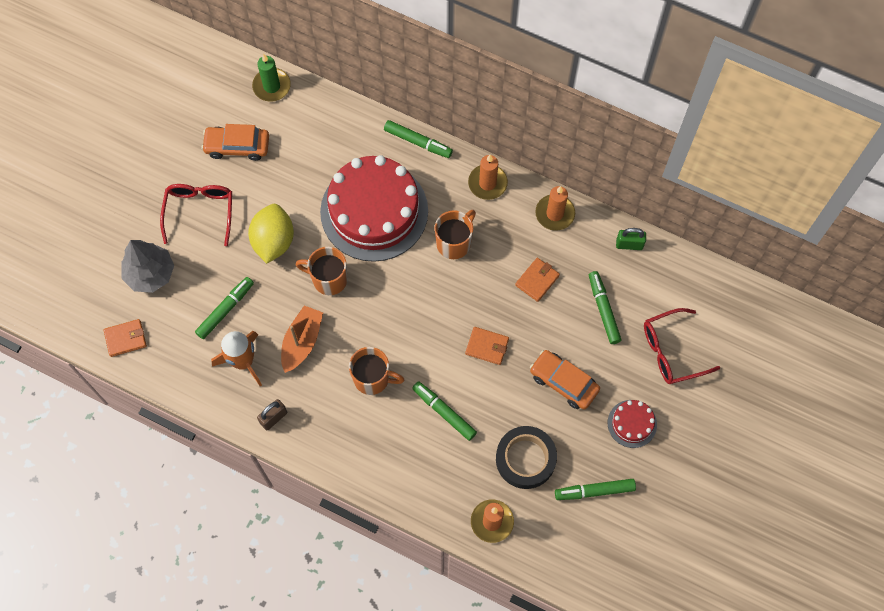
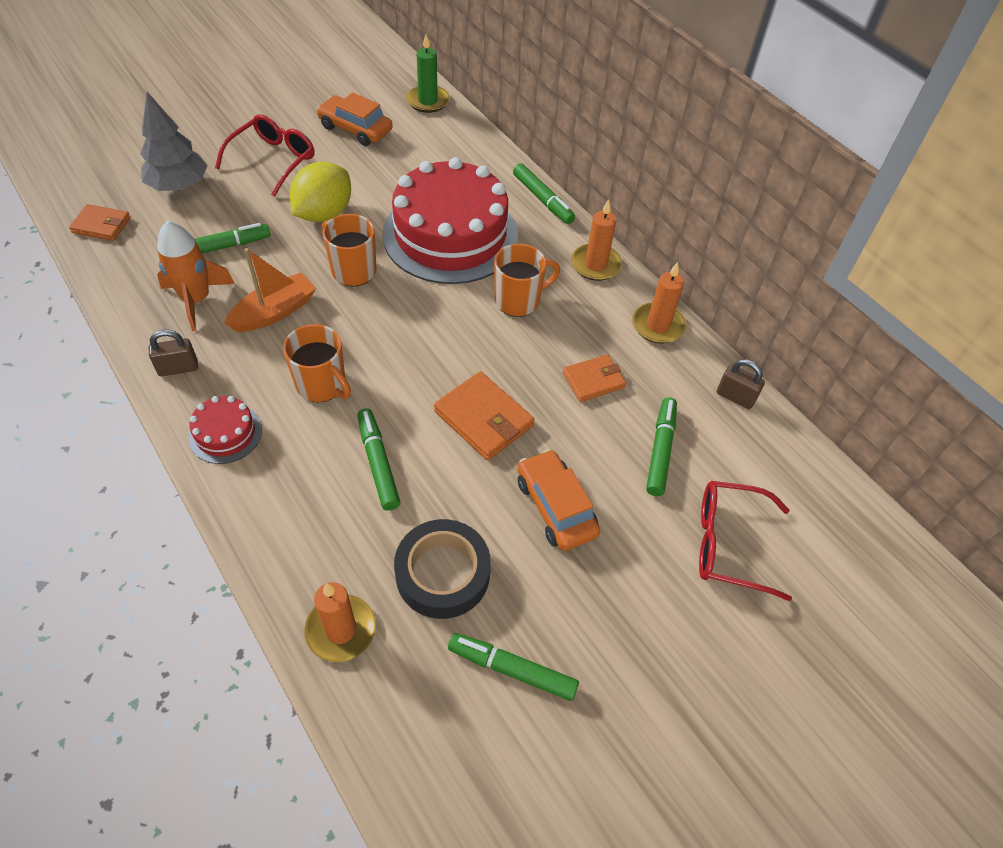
camera: 25 degrees right, 15 degrees down
(487, 346) = (483, 419): orange wallet -> orange wallet, size x1.52
(629, 244) = (735, 397): green padlock -> brown padlock
(632, 423) = (621, 607): red cake -> red cake (225, 433)

